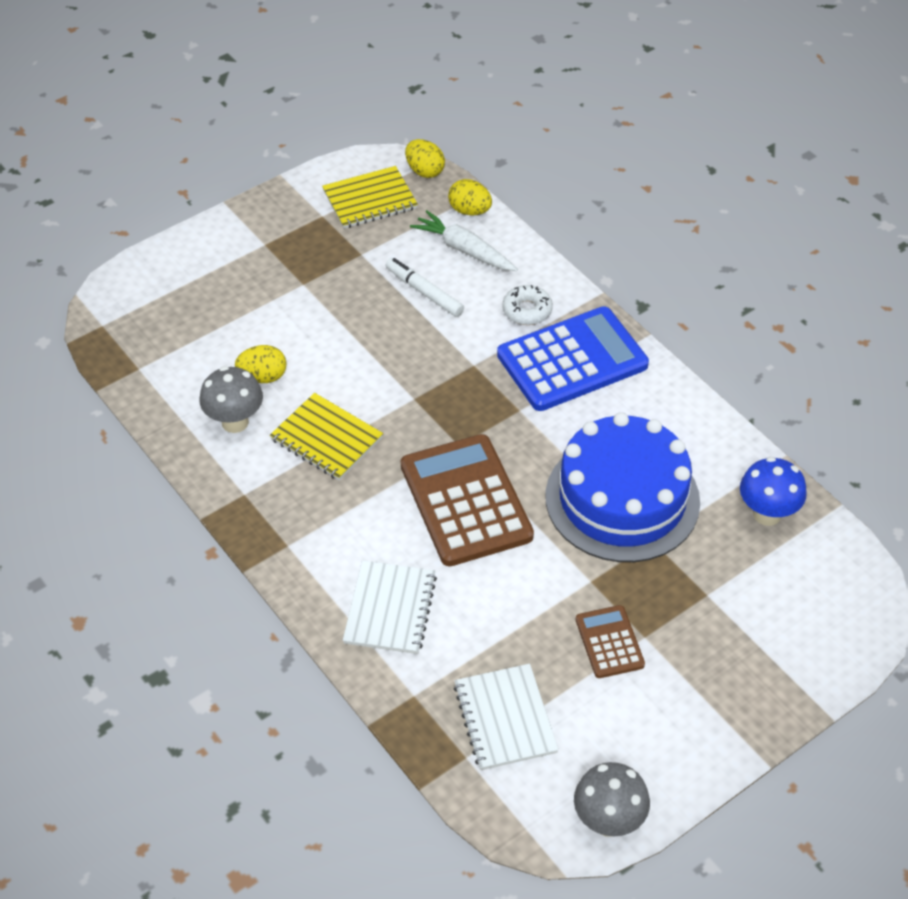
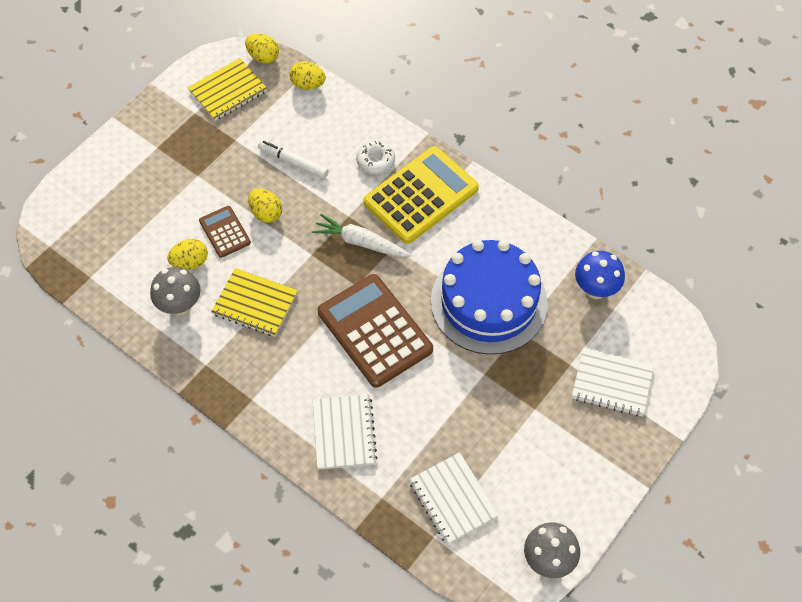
camera: 15 degrees left, 10 degrees up
(373, 341) = (266, 213): none -> yellow egg
(464, 250) = (313, 119): white carrot -> white carrot (361, 242)
(572, 360) = (421, 195): blue calculator -> yellow calculator
(609, 642) = (511, 420): brown calculator -> brown calculator (224, 232)
(756, 629) = (612, 383): none -> white notebook

